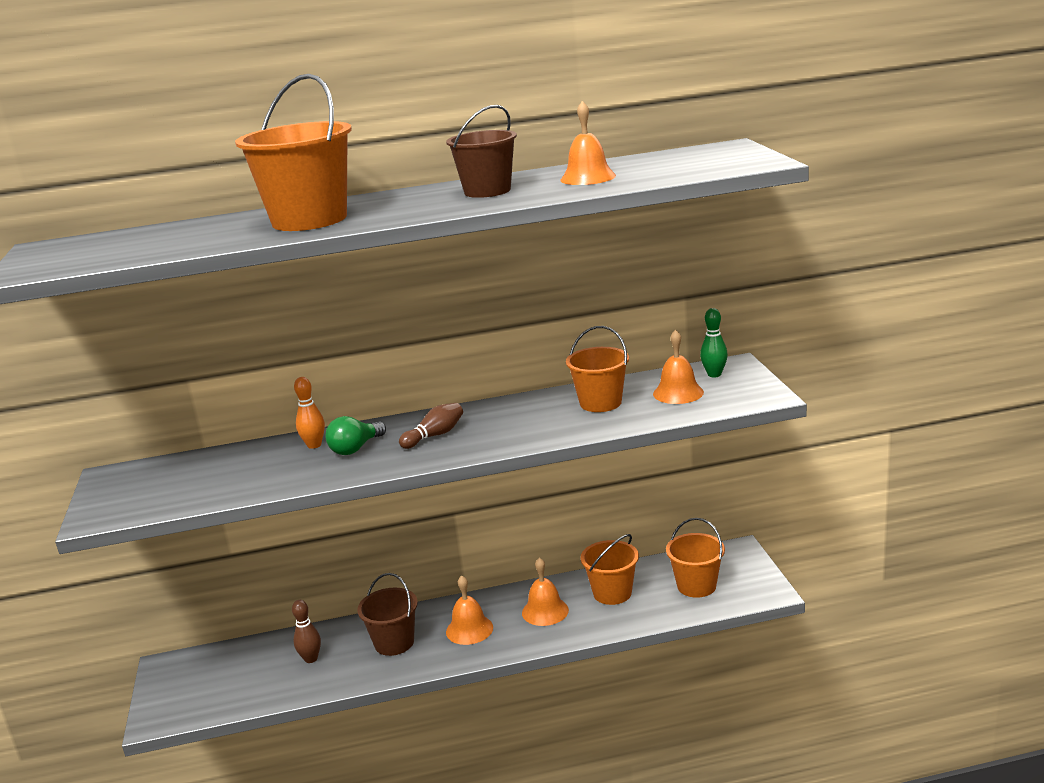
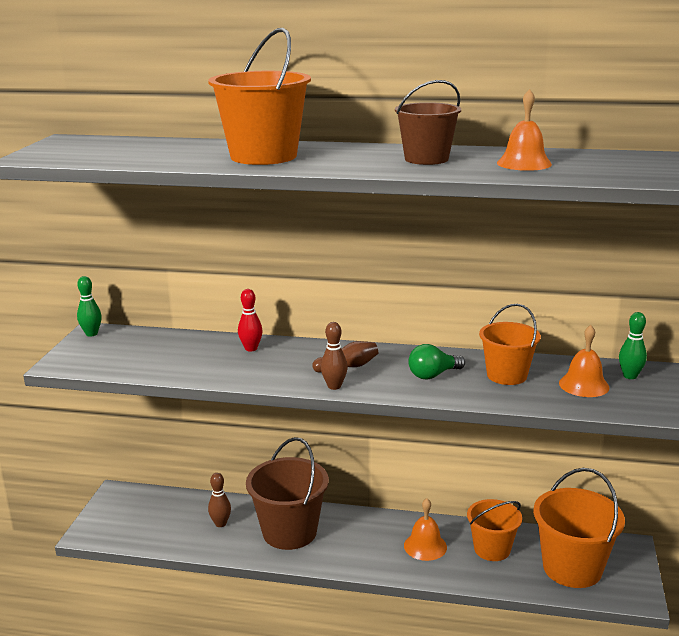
camera: 20 degrees right, 0 degrees up
(108, 478) = (91, 334): none -> green bowling pin
(314, 445) = (251, 348): orange bowling pin -> red bowling pin
(355, 449) = (279, 361): green light bulb -> green light bulb (433, 375)
(394, 643) = (289, 532): brown bucket -> brown bucket, size x1.56
(434, 457) = (334, 386): none -> brown bowling pin
(469, 629) = (354, 541): orange bell -> none
(696, 586) = (572, 568): orange bucket -> orange bucket, size x1.56

